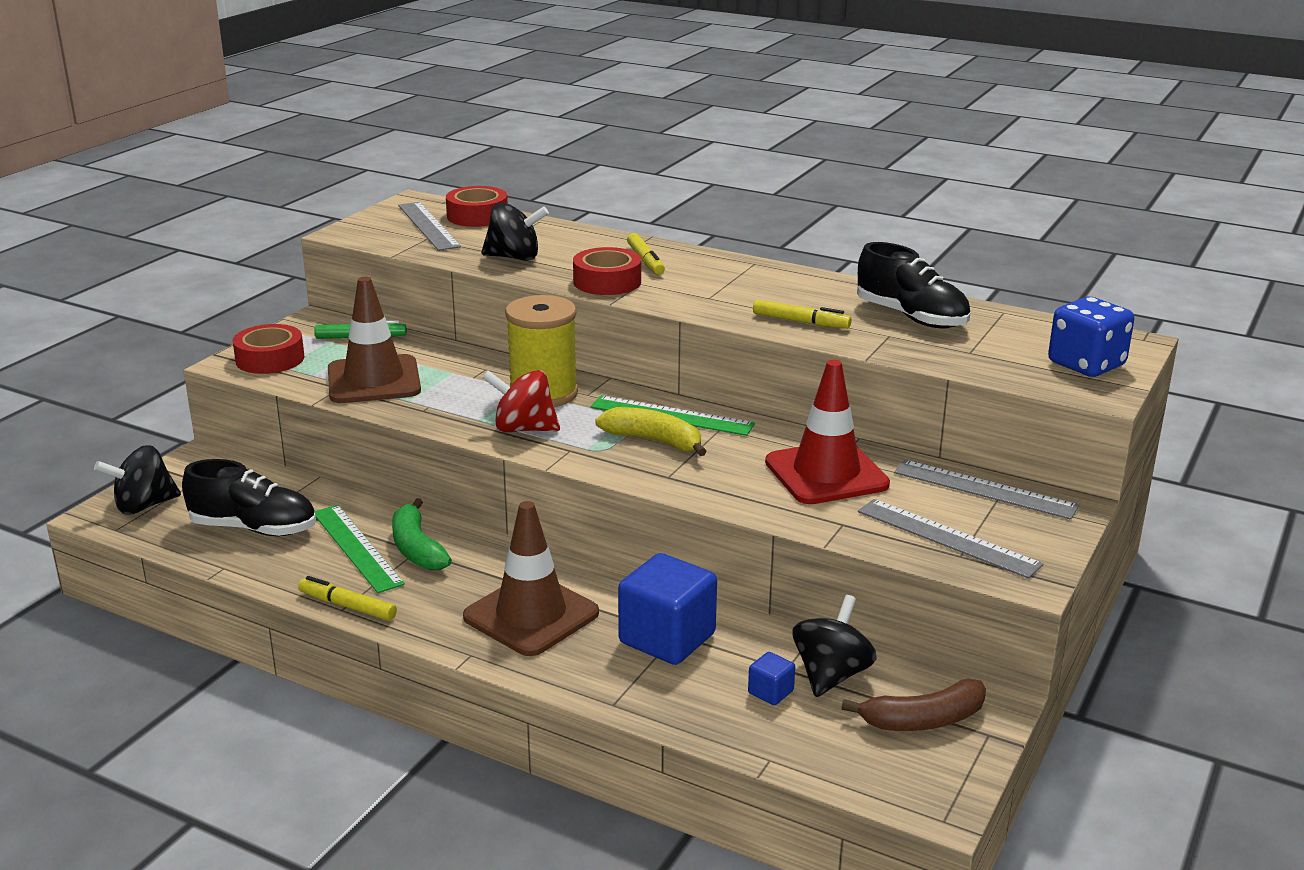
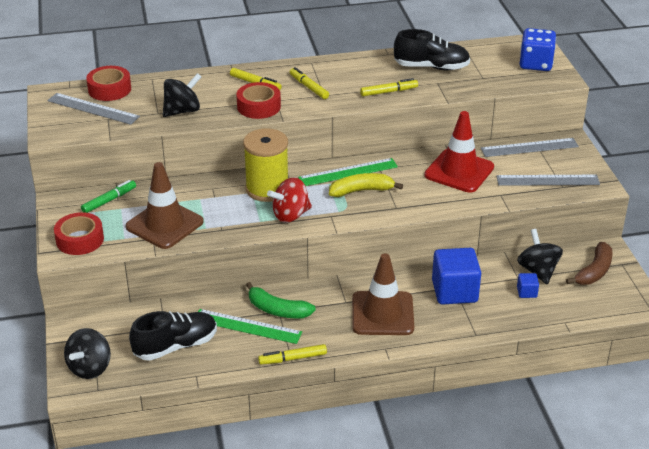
camera: 40 degrees left, 10 degrees up
(704, 284) = (309, 87): none -> yellow marker

